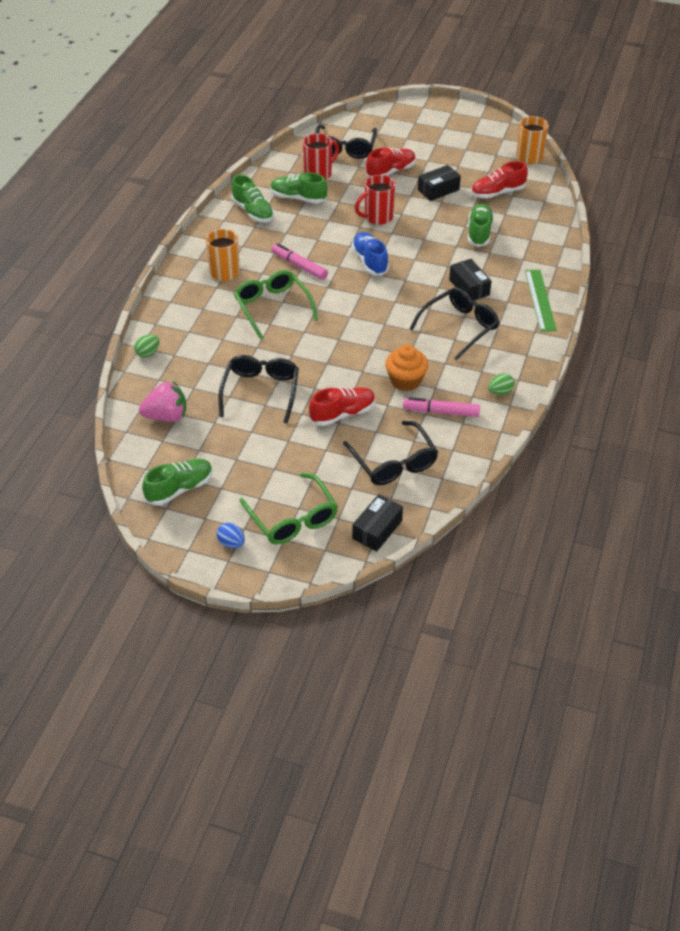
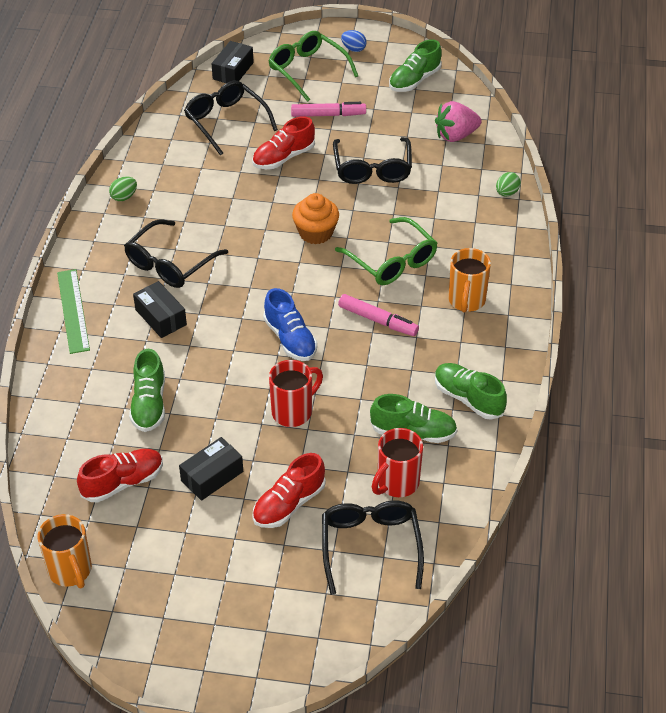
camera: 170 degrees right, 0 degrees up
(405, 380) = (224, 197): orange cupcake -> orange cupcake (315, 233)
(441, 412) = (184, 171): pink marker -> pink marker (328, 115)

